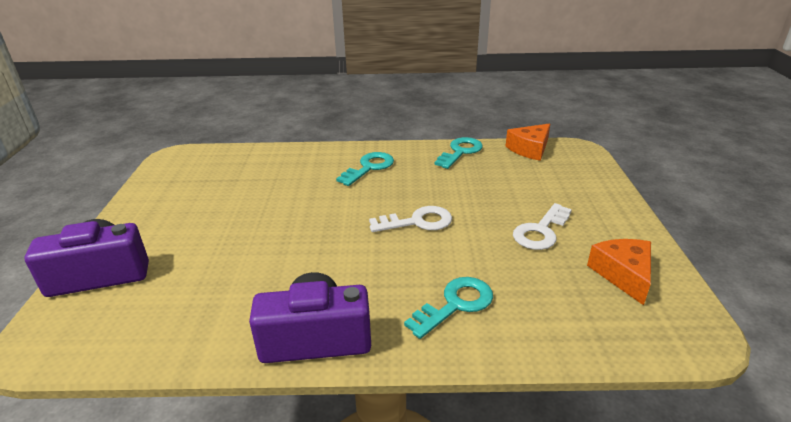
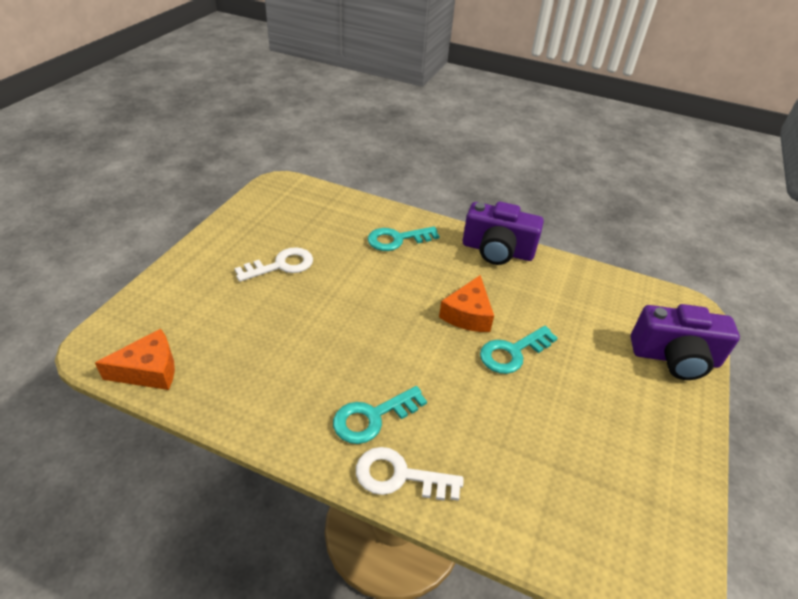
camera: 160 degrees left, 10 degrees up
(417, 222) = (374, 312): white key -> white key (399, 476)
(460, 152) = (235, 402): turquoise key -> turquoise key (512, 352)
(623, 274) = (270, 219): orange cheese -> orange cheese (468, 314)

